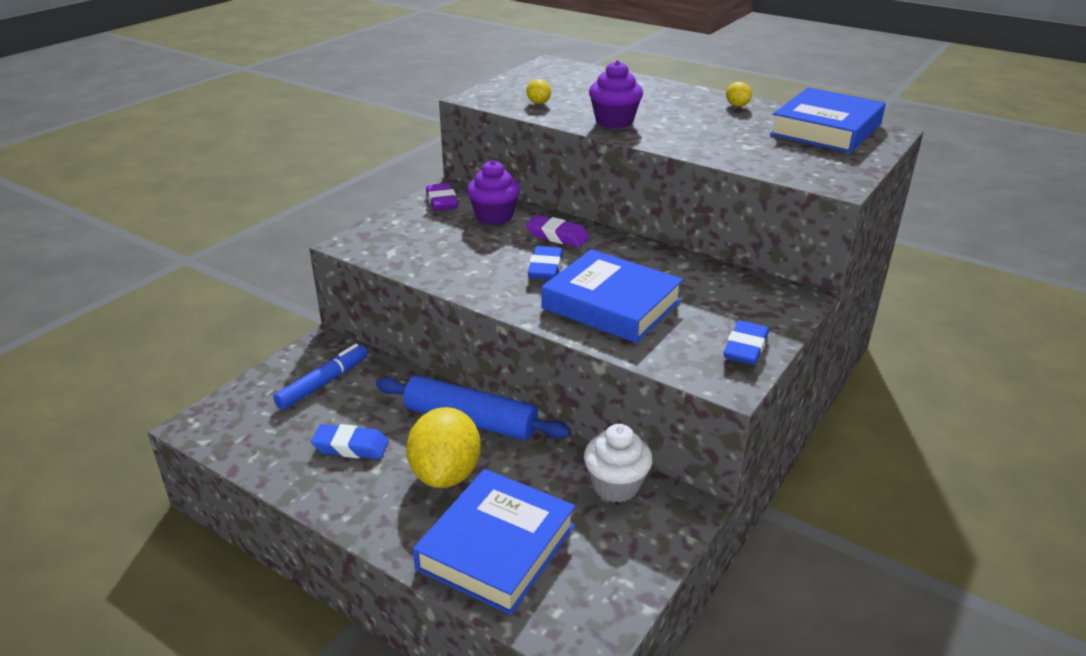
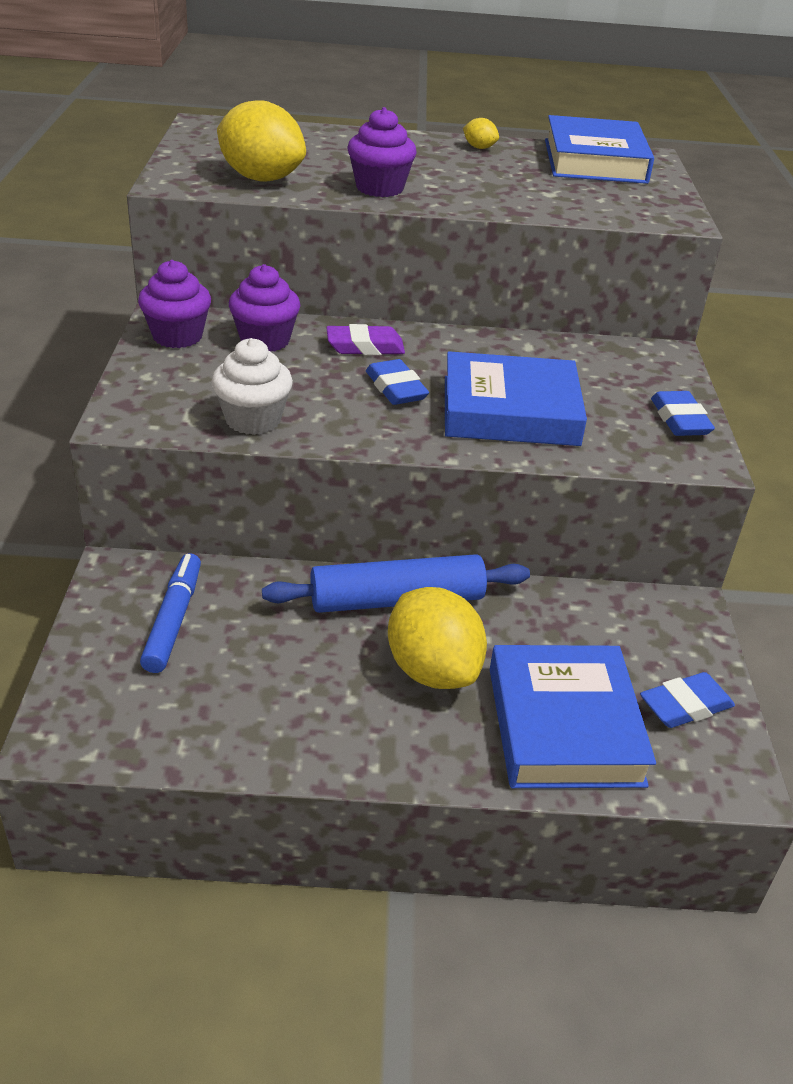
camera: 35 degrees left, 5 degrees up
(351, 446) = (292, 683): blue eraser -> blue eraser (685, 706)
(442, 202) = (177, 336): purple eraser -> purple cupcake
(538, 103) = (261, 178): yellow lemon -> yellow lemon, size x2.31
(616, 486) = (608, 612): white cupcake -> white cupcake (253, 420)

